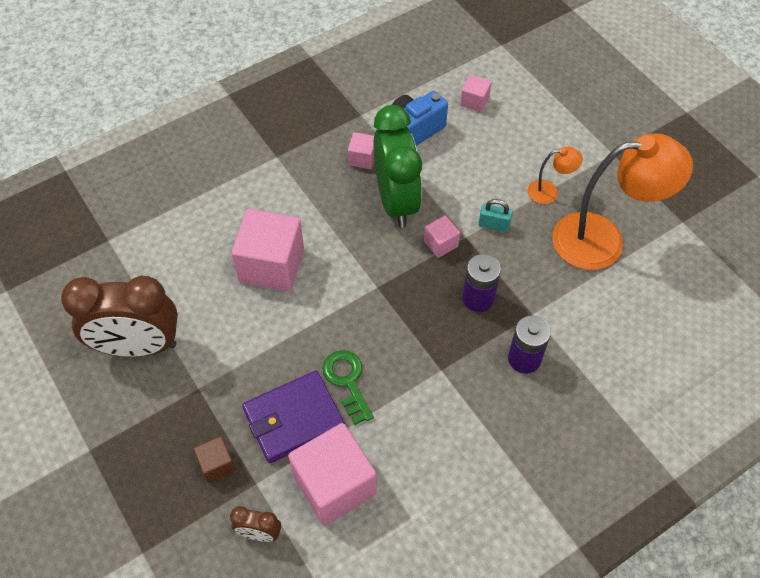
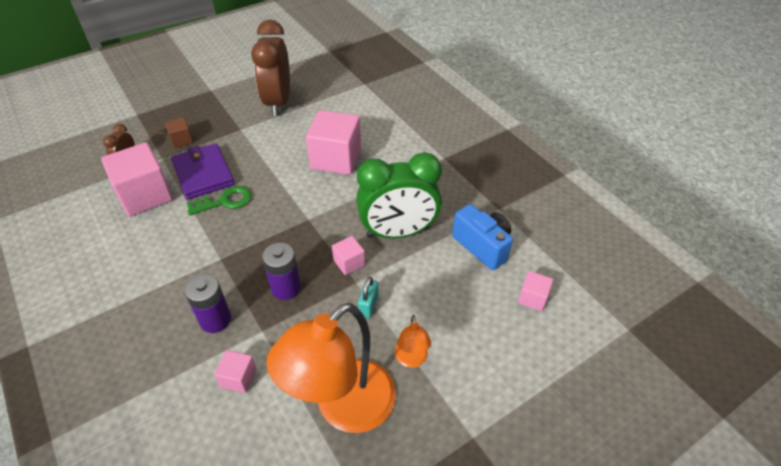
camera: 90 degrees right, 10 degrees down
(362, 158) = (446, 210): pink cube -> pink cube (239, 378)
(603, 240) = (343, 408): orange lamp -> orange lamp turned 45 degrees clockwise

